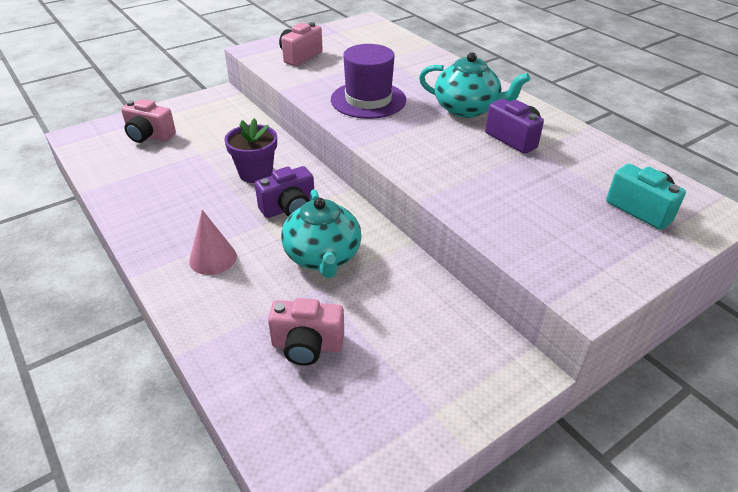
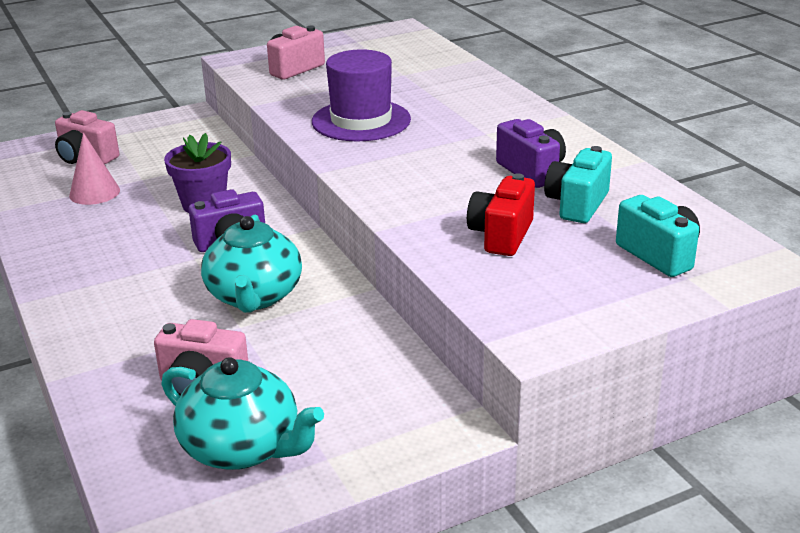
camera: 10 degrees right, 10 degrees down
(213, 258) = (121, 290): pink cone -> pink cone (94, 192)
(467, 109) = (486, 136): turquoise teapot -> turquoise teapot (242, 448)
(517, 199) = (501, 235): none -> red camera
(560, 167) = (577, 204): none -> turquoise camera

